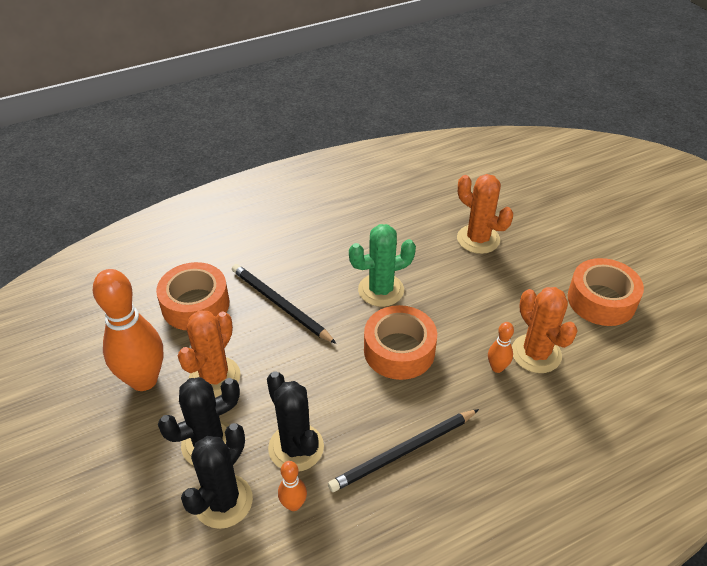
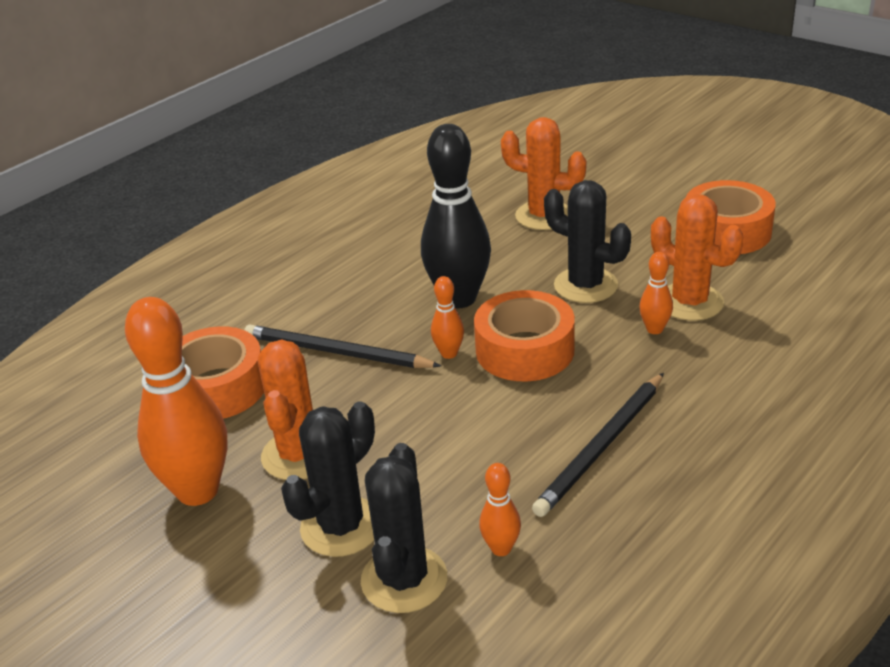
camera: 20 degrees left, 10 degrees down
(296, 447) = (462, 490): black cactus -> black cactus (585, 285)
(349, 333) = (449, 353): none -> orange bowling pin
(381, 290) = (459, 298): green cactus -> black bowling pin

